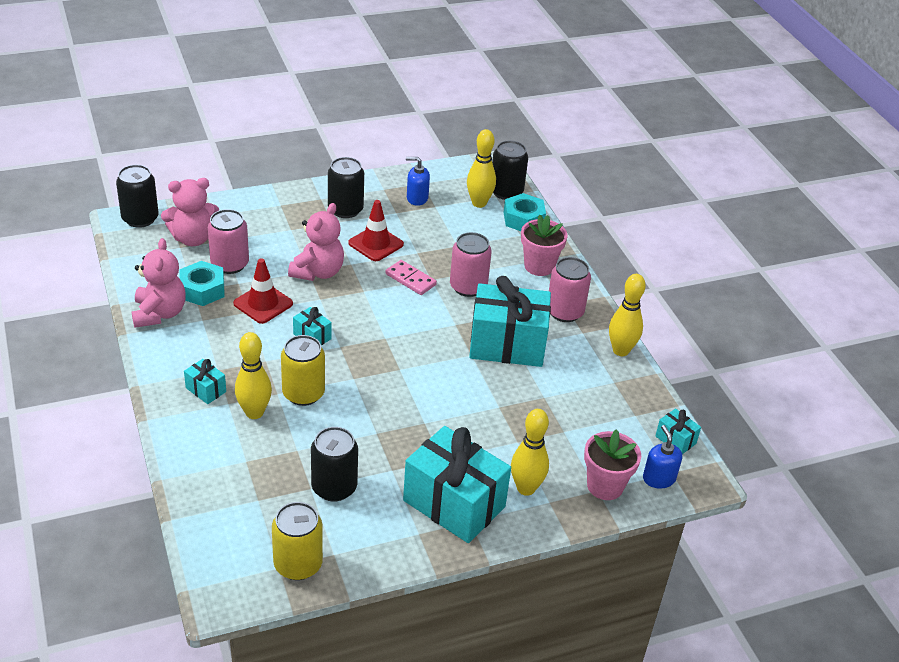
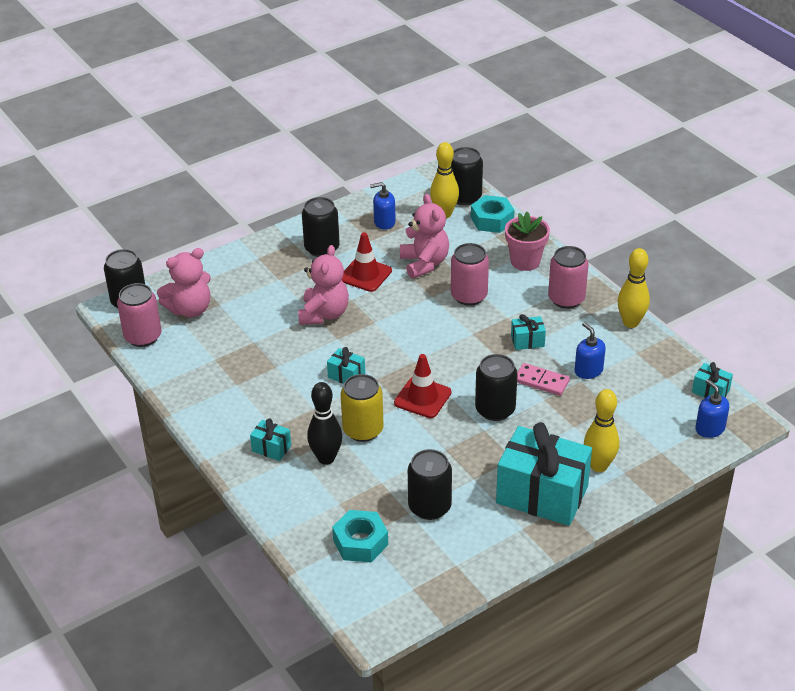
camera: 10 degrees left, 0 degrees up
(159, 313) = (193, 388): pink teddy bear -> pink teddy bear (424, 263)
(202, 290) = (223, 356): turquoise nut -> turquoise nut (360, 542)
(230, 264) = (237, 326): pink can -> pink can (143, 337)
(254, 413) = (326, 458): yellow bowling pin -> black bowling pin
(263, 304) = (286, 356): red traffic cone -> red traffic cone (422, 398)
(298, 564) = (428, 581): yellow can -> none
(410, 279) = (413, 301): pink domino -> pink domino (541, 381)
(444, 405) = (495, 409): none -> black can
(507, 344) = (527, 341): turquoise gift -> turquoise gift, size x0.43
(556, 388) = (588, 370): none -> blue soap dispenser
(605, 486) = (666, 446): pink flower pot -> none

